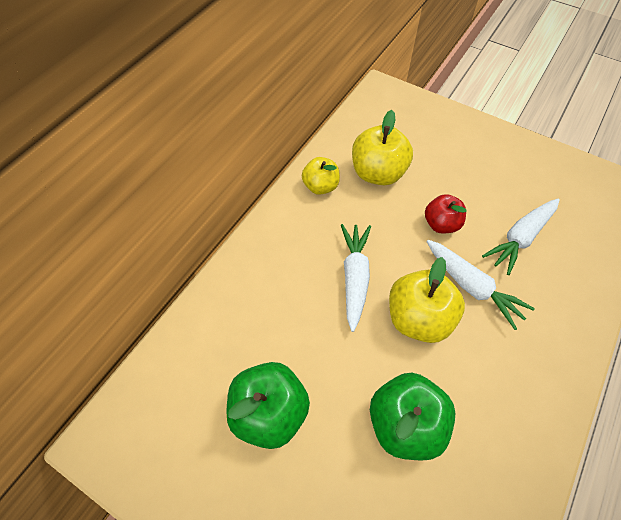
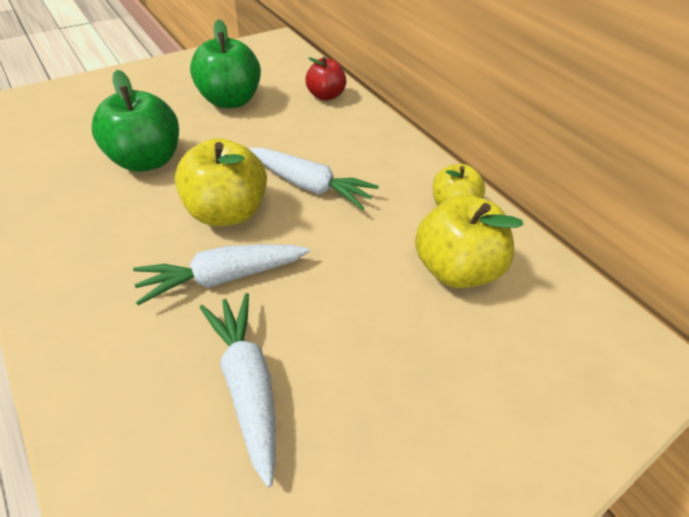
camera: 110 degrees right, 10 degrees down
(441, 224) = (332, 295): red apple -> red apple (325, 96)

